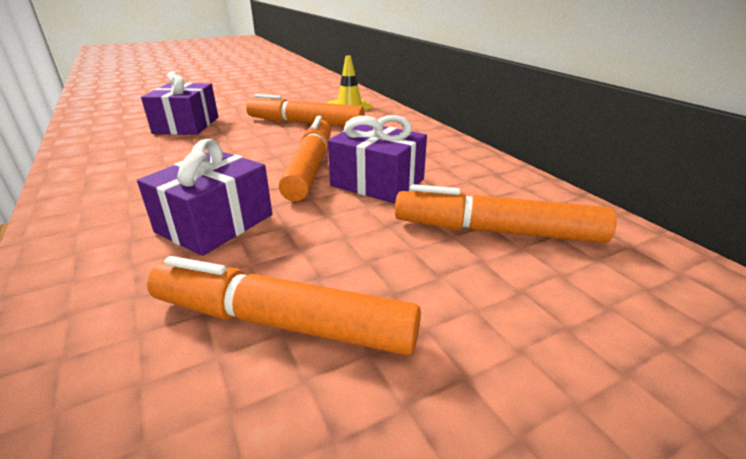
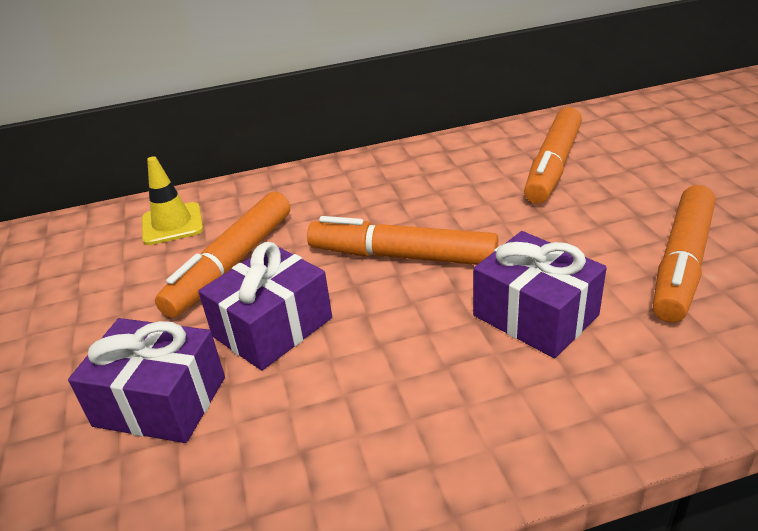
camera: 75 degrees left, 5 degrees up
(377, 182) = (453, 213): purple gift -> purple gift (272, 327)

